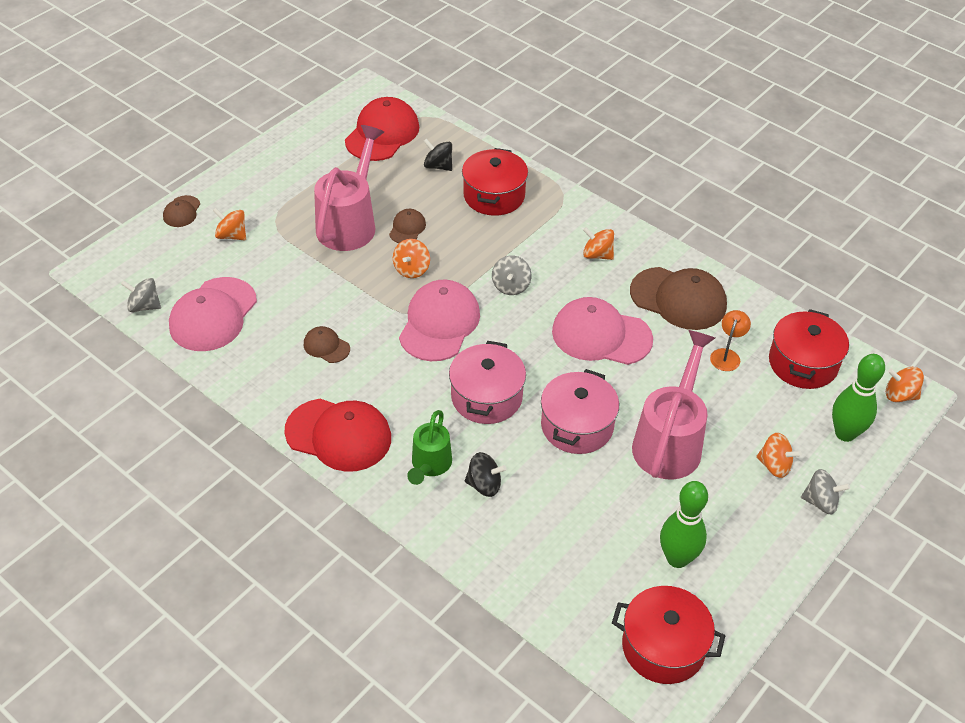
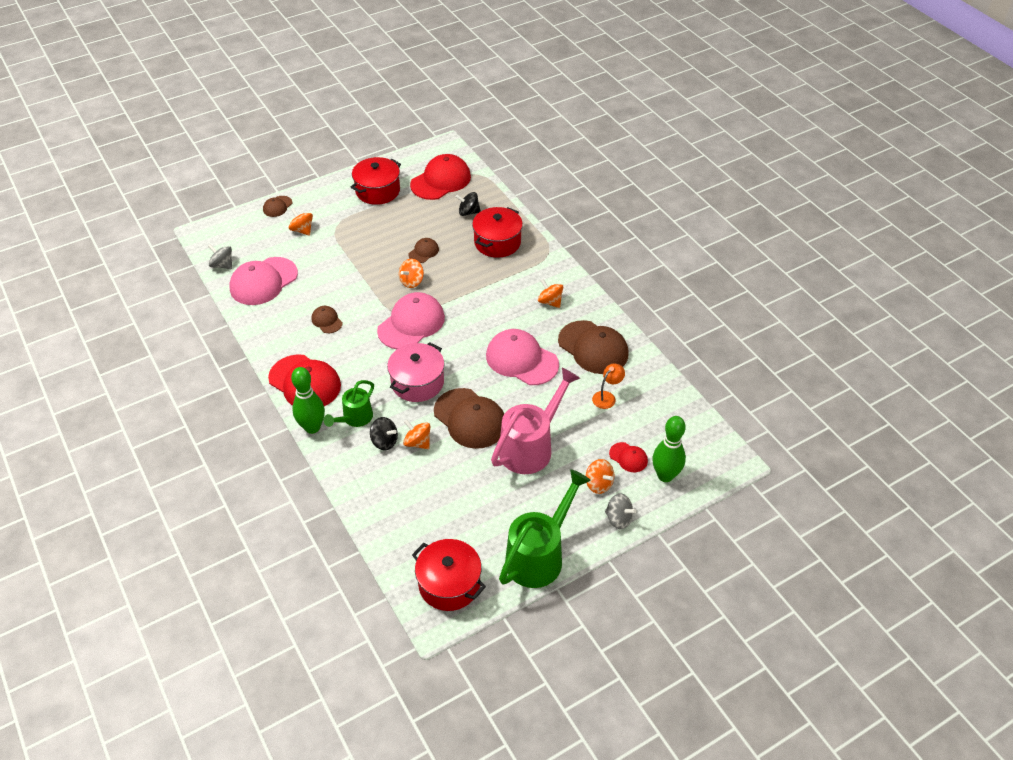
camera: 20 degrees right, 0 degrees up
(350, 223) = (386, 239): pink watering can -> none
(438, 166) = (468, 212): black spinning top -> black spinning top turned 45 degrees counterclockwise
(511, 286) = (475, 309): grey spinning top -> none
(577, 426) = (470, 418): pink pot -> brown cap
(677, 558) = (492, 528): green bowling pin -> green bowling pin (312, 427)
(752, 575) = (539, 555): none -> green watering can
(791, 423) = (628, 457): none -> red cap
(803, 363) = (662, 417): red pot -> red pot (377, 191)
(899, 395) = (724, 459): orange spinning top -> orange spinning top (417, 442)

